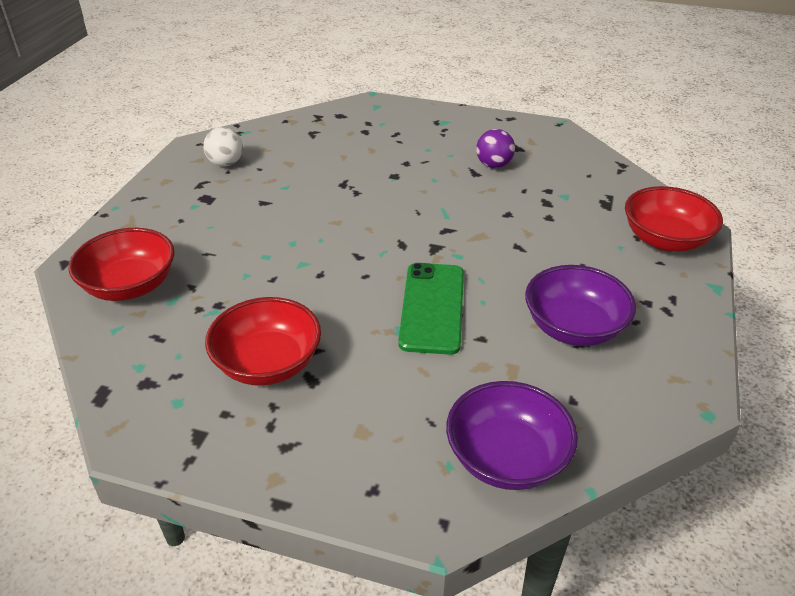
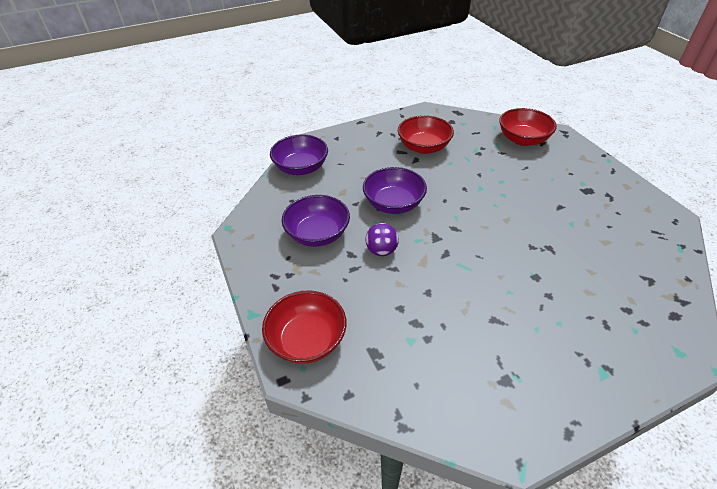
camera: 140 degrees right, 5 degrees up
(226, 163) = (631, 217): white ball -> none
(432, 307) = (393, 204): green phone -> purple bowl
(493, 165) = (494, 340): purple ball -> purple ball (381, 250)

